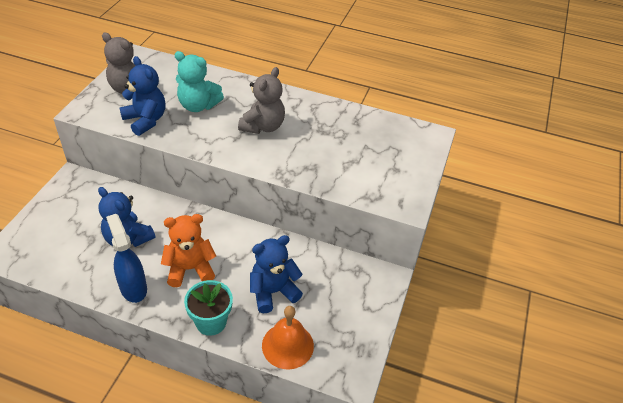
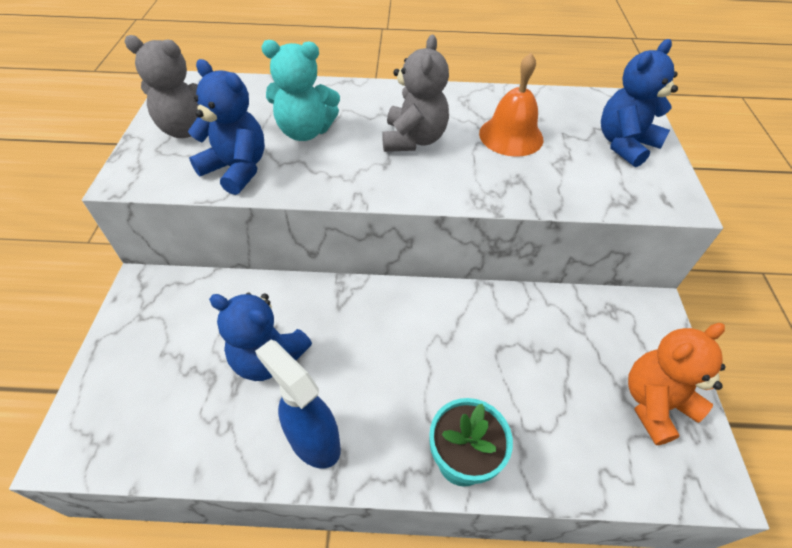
camera: 15 degrees left, 5 degrees up
(190, 269) = (386, 380): orange teddy bear -> orange teddy bear (655, 404)
(273, 292) = (522, 379): blue teddy bear -> blue teddy bear (624, 144)
(287, 345) = (593, 461): orange bell -> orange bell (511, 136)

